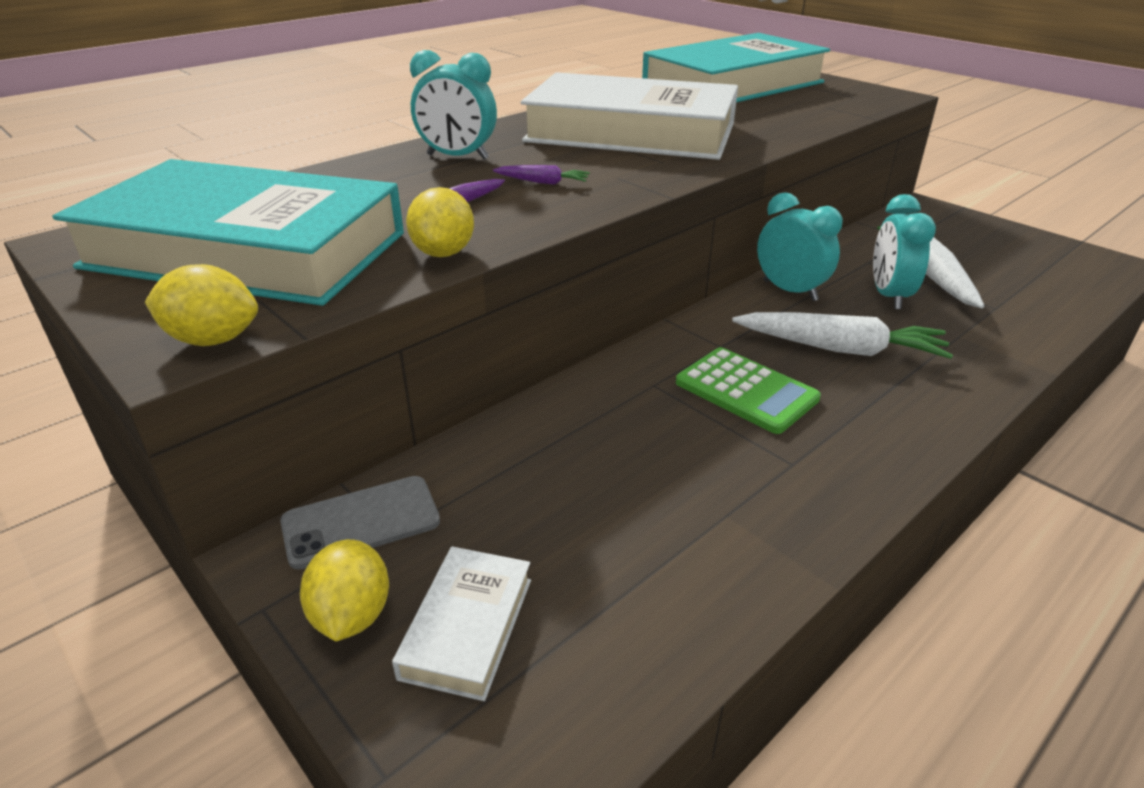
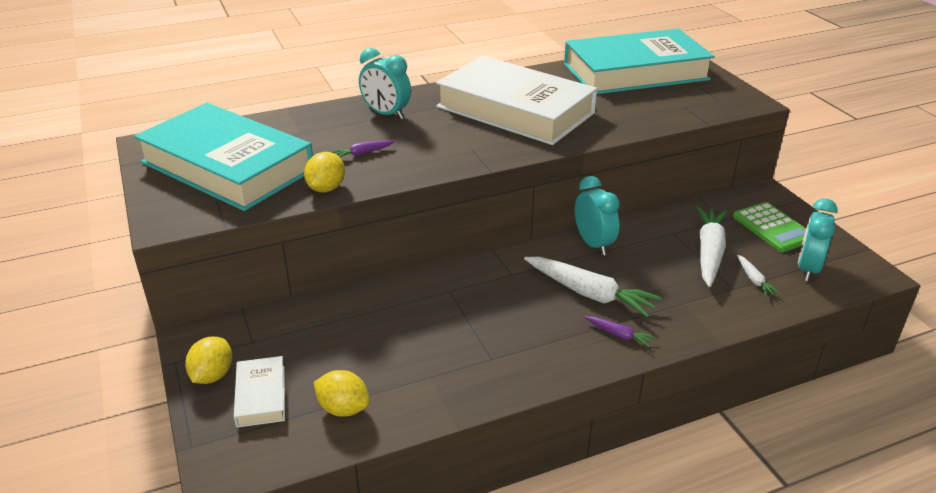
camera: 20 degrees right, 0 degrees up
(213, 340) = (183, 221): yellow lemon -> yellow lemon (343, 408)
(361, 522) = (240, 331): grey phone -> none
(468, 627) = (261, 396): white book -> white book turned 45 degrees counterclockwise
(542, 182) = (422, 145): purple carrot -> purple carrot (619, 335)
(746, 391) = (502, 308): green calculator -> green calculator (773, 228)
(888, 296) = (662, 262): turquoise clock -> turquoise clock (807, 269)
(1007, 294) = (754, 280): none -> white carrot

